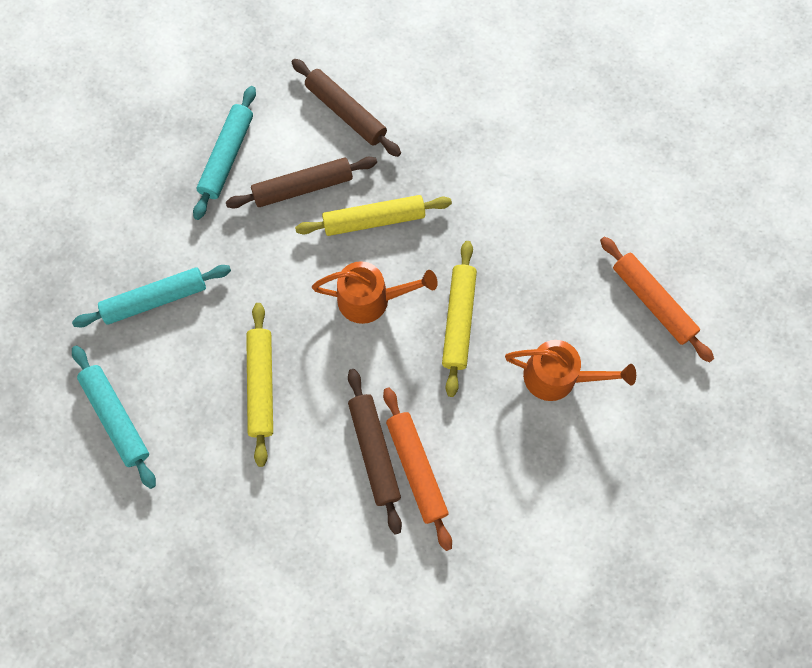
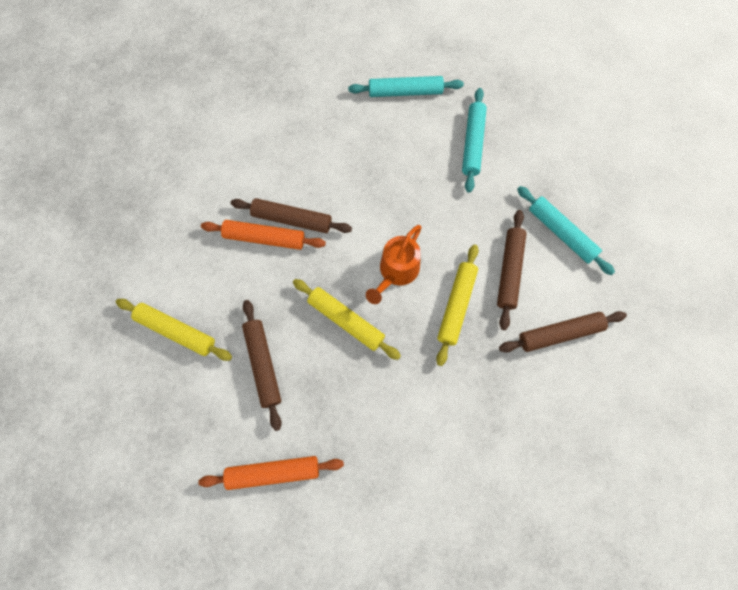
camera: 120 degrees right, 0 degrees up
(261, 385) = (377, 176): yellow rolling pin -> yellow rolling pin (176, 331)
(559, 377) = (263, 365): orange watering can -> brown rolling pin

